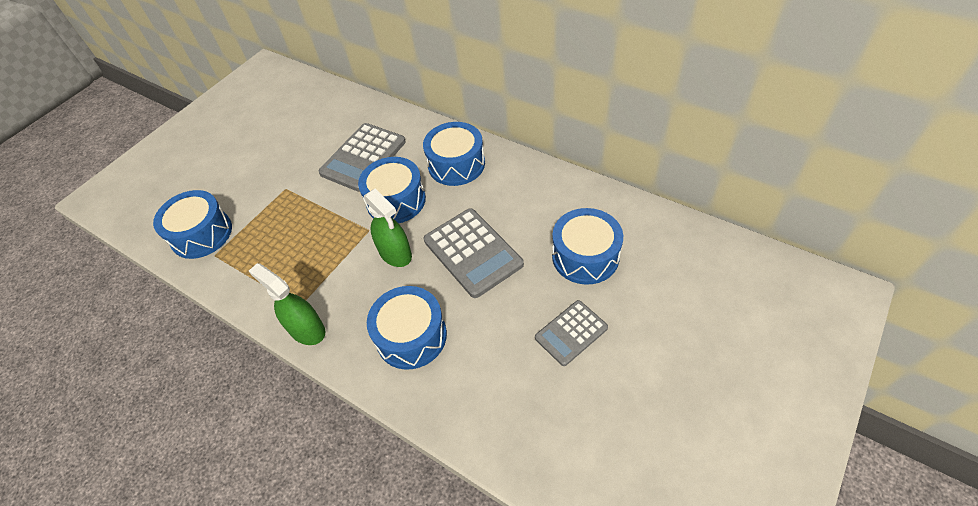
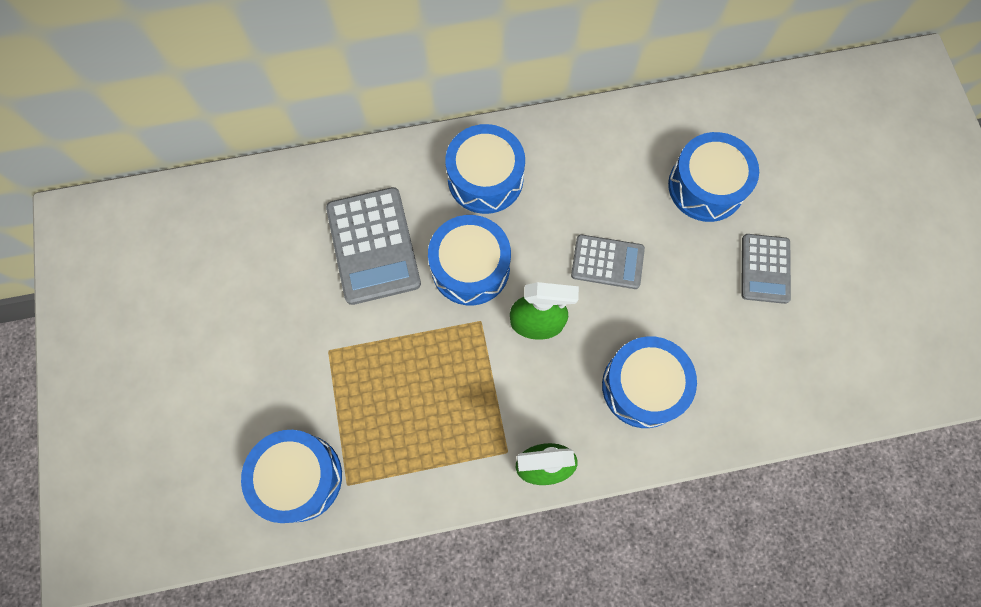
camera: 50 degrees left, 20 degrees up
(472, 252) = (607, 262): grey calculator -> grey calculator, size x0.62

